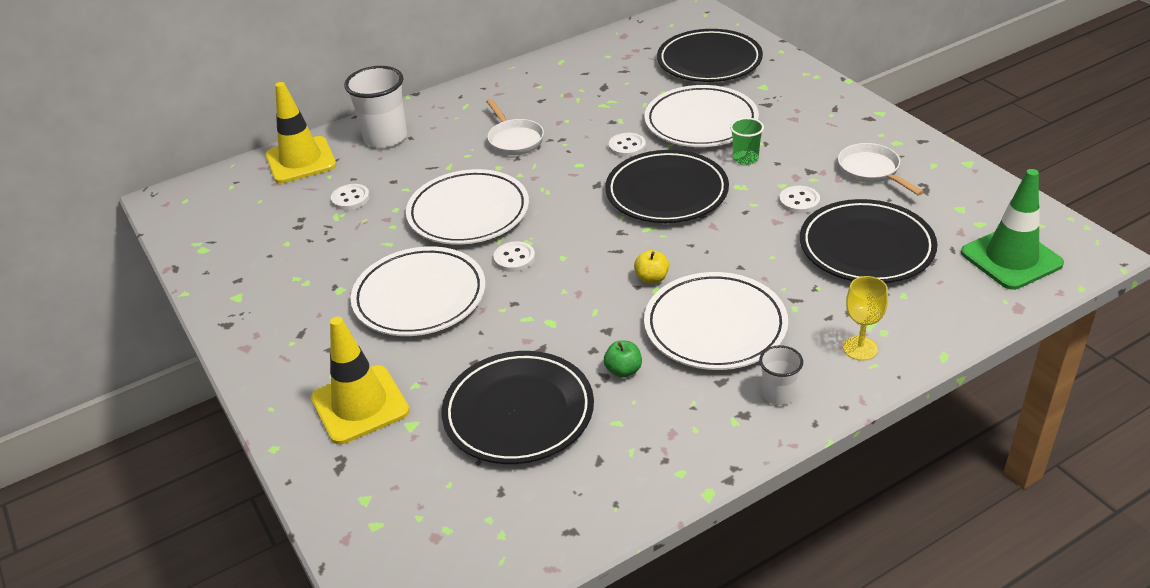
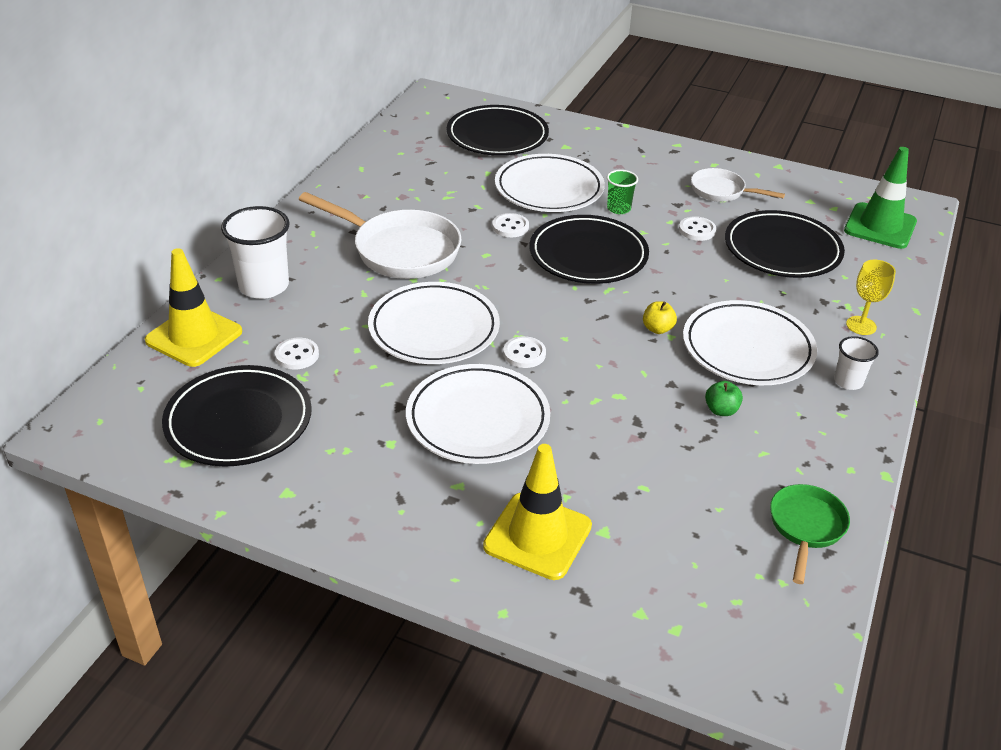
camera: 40 degrees left, 0 degrees up
(514, 139) = (400, 250): white pan -> white pan, size x1.77
(518, 412) = (680, 479): black plate -> black plate (239, 421)
(576, 501) = (806, 527): none -> green pan

